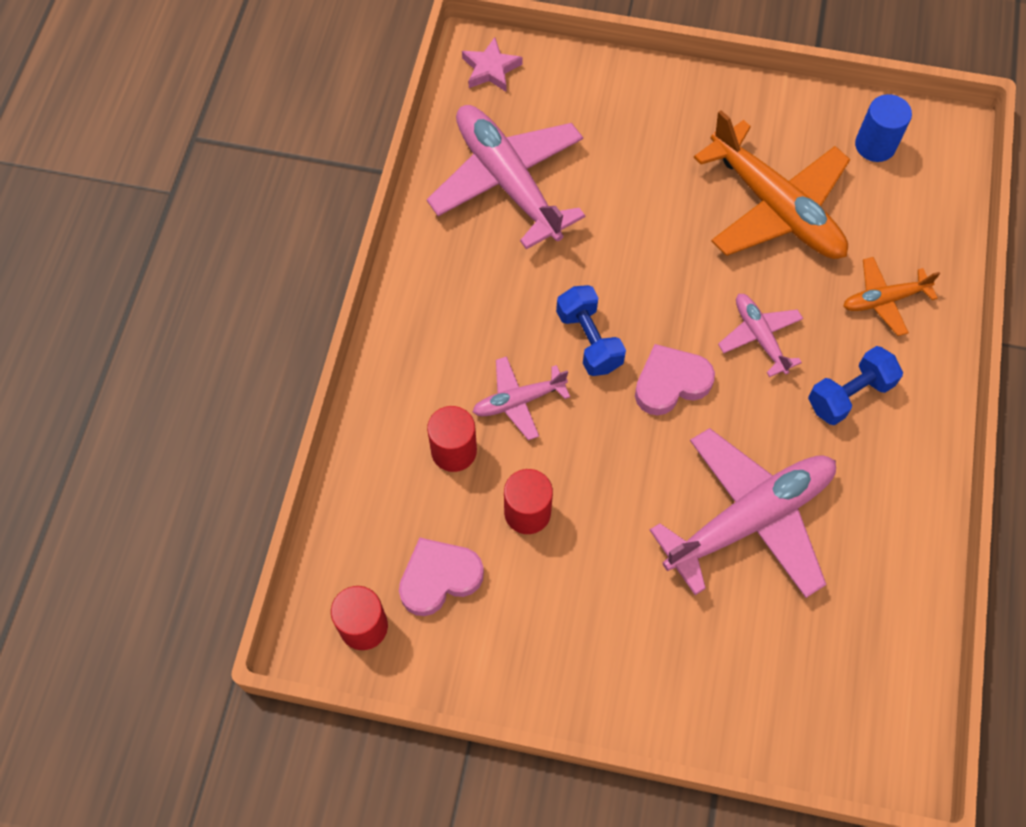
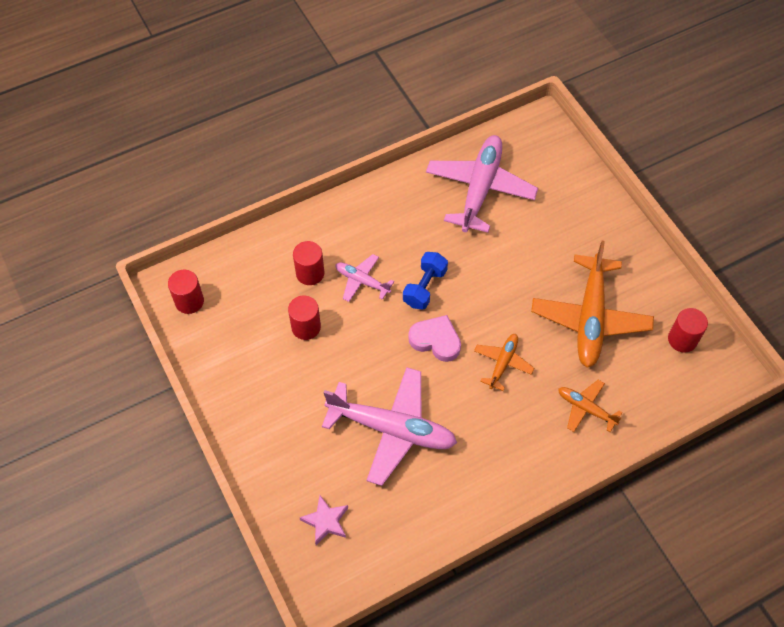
camera: 50 degrees right, 5 degrees down
(439, 578) = (239, 314): pink heart -> none
(491, 69) = (538, 134): pink star -> pink star (326, 521)
(759, 337) = (503, 363): pink plane -> orange plane
(849, 394) = (510, 429): blue dumbbell -> none
(875, 145) = (682, 339): blue cylinder -> red cylinder

